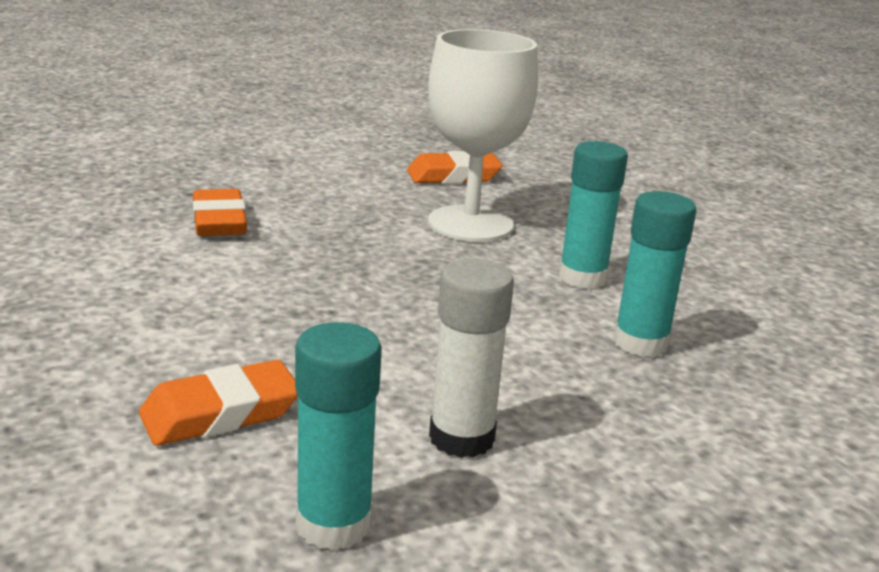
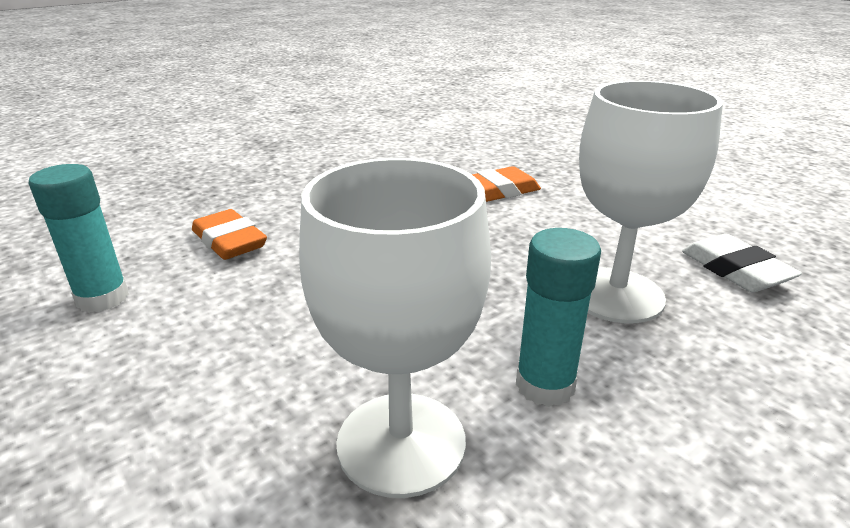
camera: 80 degrees right, 5 degrees up
(453, 176) = (735, 270): orange eraser -> white eraser
(461, 438) = (200, 336): white glue stick -> none
(640, 343) = (401, 442): turquoise glue stick -> white goblet

